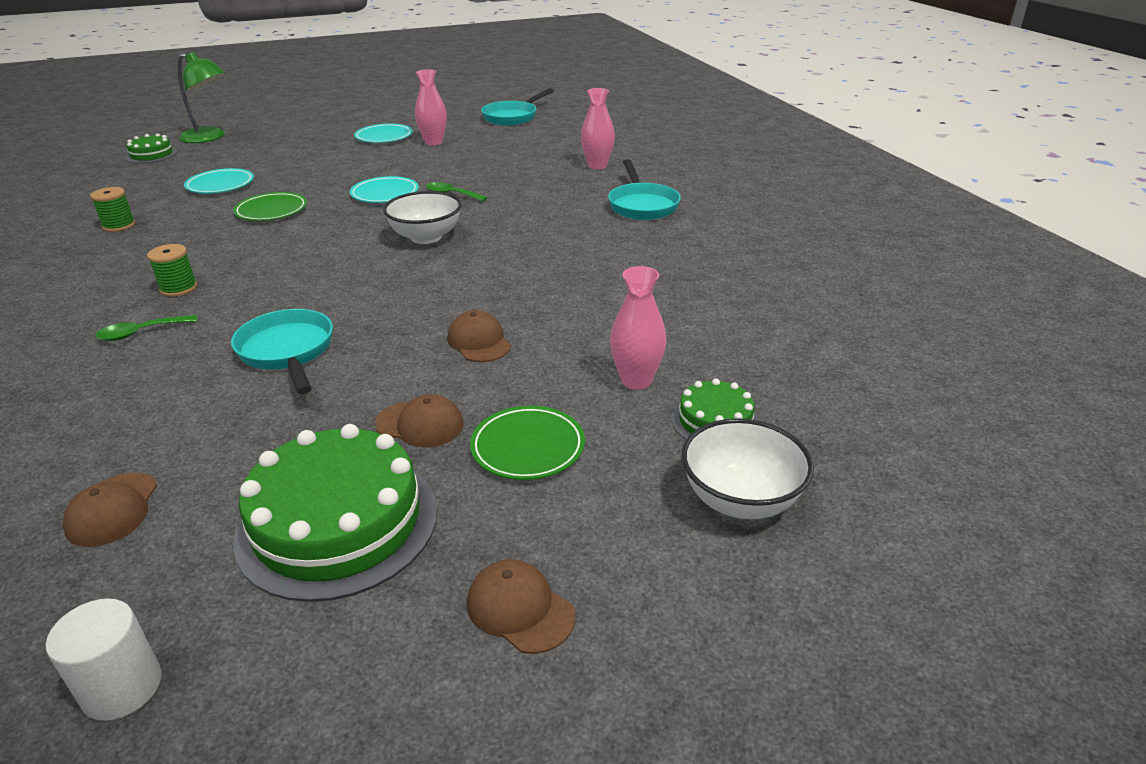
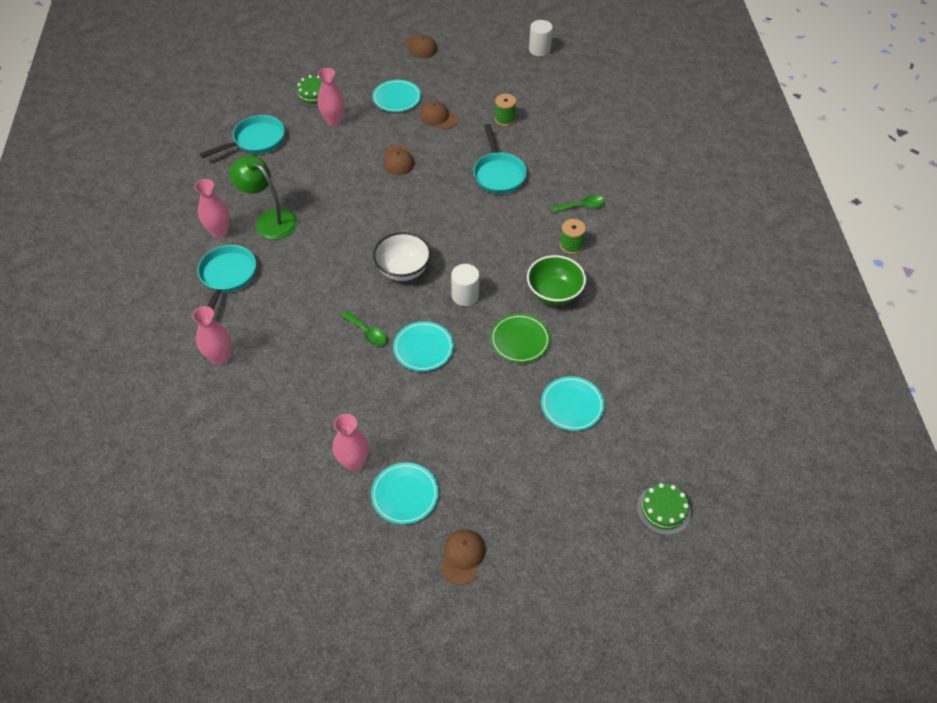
camera: 165 degrees left, 20 degrees up
(112, 509) = (561, 104): brown cap -> brown cap (462, 556)
(119, 226) = (641, 344): green spool -> green spool (505, 119)
(210, 137) = (609, 552): green lamp -> green lamp (270, 220)
(219, 245) = (554, 293): none -> green bowl
(338, 523) = (476, 83): green cake -> none
(340, 229) = (465, 295): none -> white cylinder
(513, 117) = (239, 522): turquoise pan -> turquoise pan (255, 141)
(528, 447) = (397, 98): green plate -> turquoise plate
(691, 233) = (219, 231): none -> pink vase
(740, 500) = (329, 63): white bowl -> none

